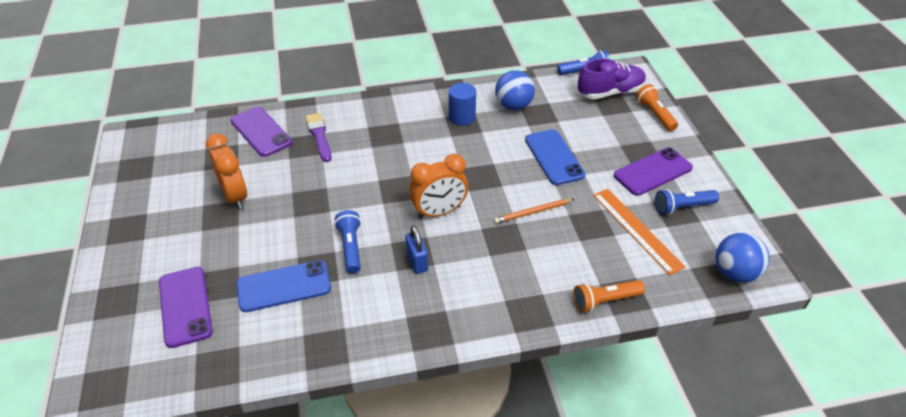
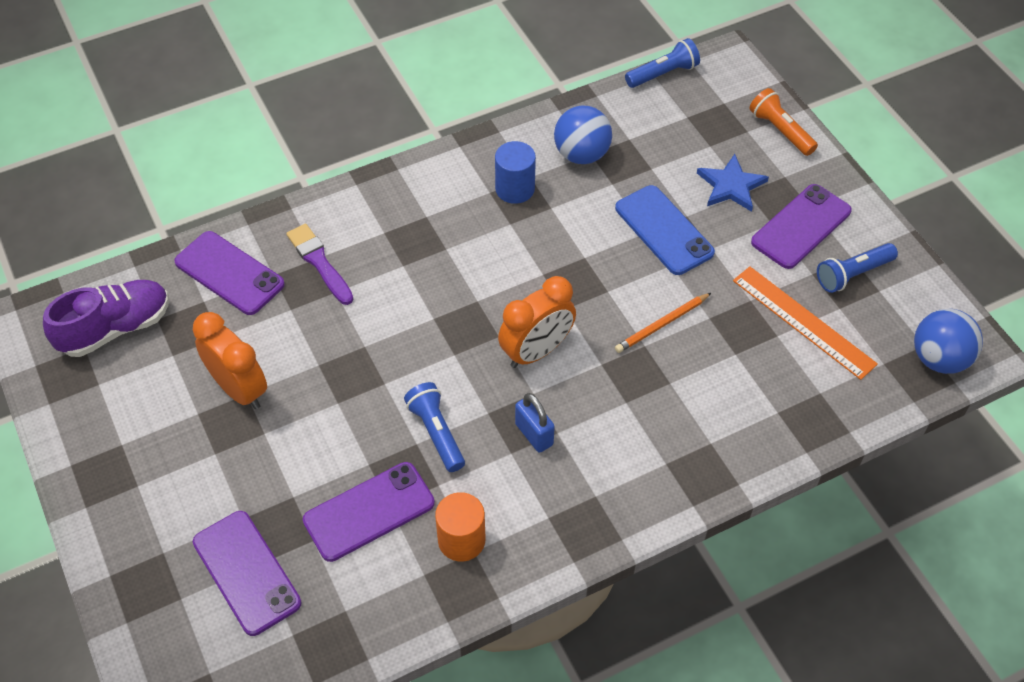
camera: 15 degrees left, 10 degrees up
(284, 286) = (369, 512): blue phone -> purple phone
(339, 318) = (461, 540): none -> orange cylinder
(605, 301) = (791, 435): orange flashlight -> none
(610, 92) = (710, 105): purple shoe -> purple shoe (115, 328)
(610, 140) = (731, 186): none -> blue star

